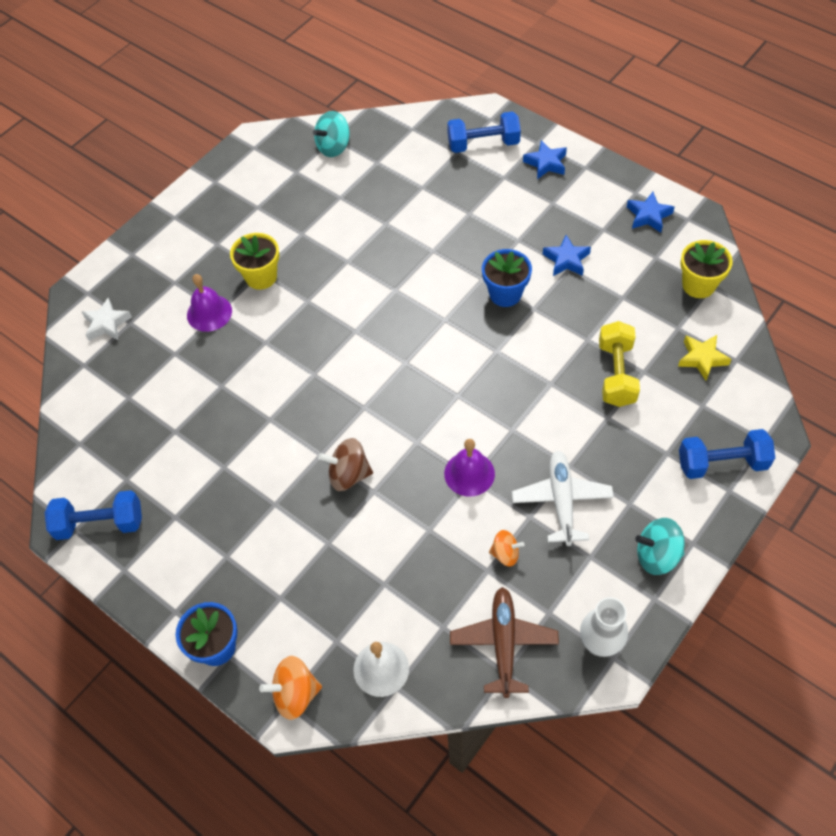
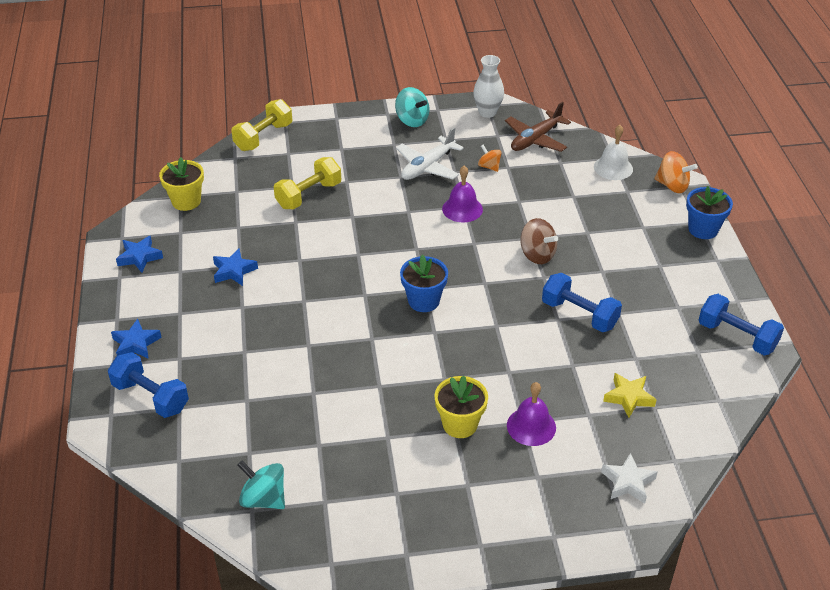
camera: 140 degrees left, 15 degrees down
(334, 147) = (263, 499): turquoise spinning top -> turquoise spinning top turned 150 degrees counterclockwise
(505, 294) = (303, 280): blue flower pot -> blue flower pot (423, 301)
(702, 359) = (251, 170): yellow star -> yellow star (629, 397)
(722, 463) = (321, 128): blue dumbbell -> blue dumbbell (579, 314)
(752, 404) = (263, 137): none -> yellow dumbbell

